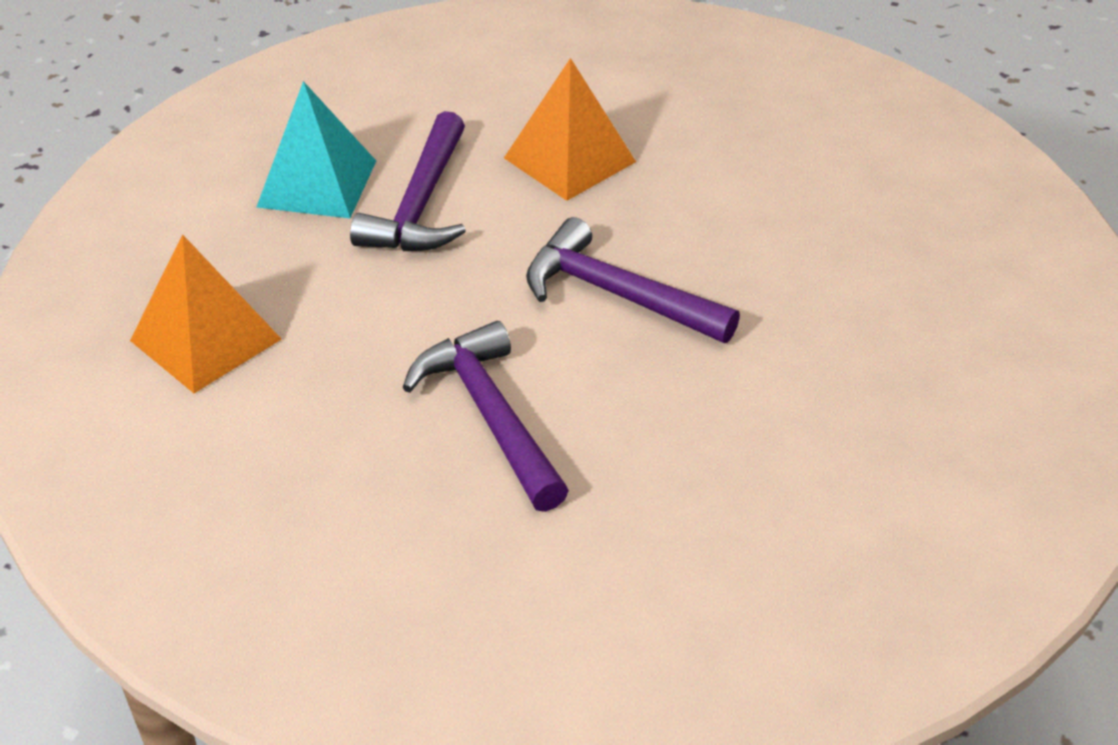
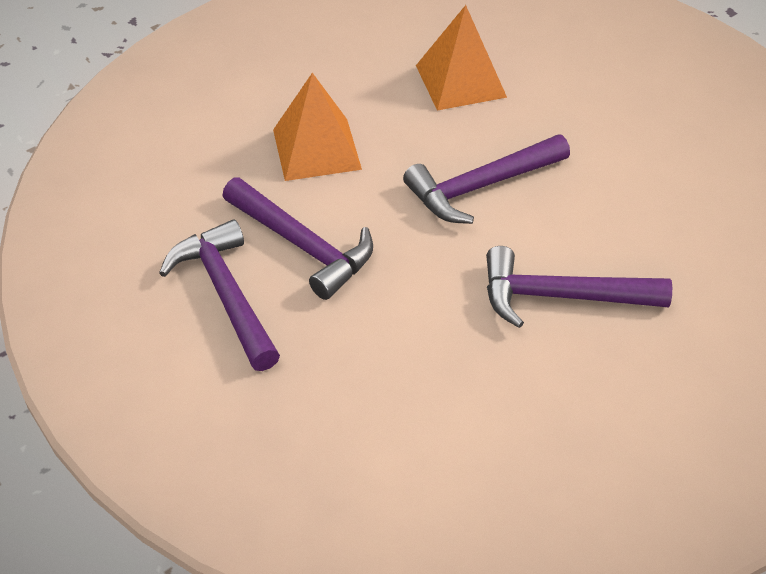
camera: 60 degrees left, 5 degrees up
(205, 339) = (370, 428): orange pyramid -> orange pyramid (460, 81)
(317, 183) = (226, 294): turquoise pyramid -> purple hammer

